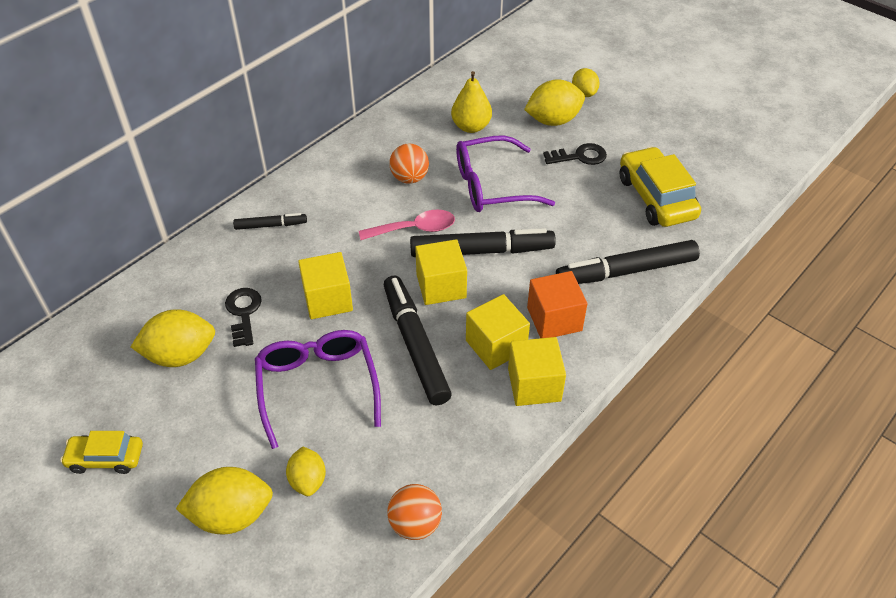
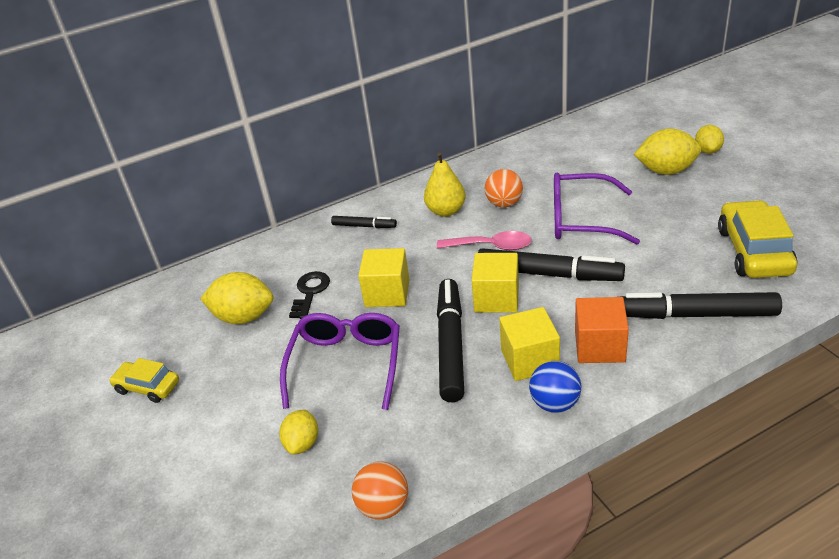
camera: 25 degrees right, 10 degrees down
(232, 515) = (224, 457): yellow lemon -> none
(471, 127) = (580, 168): yellow pear -> yellow pear (446, 211)
(534, 385) = (555, 403): yellow cube -> blue ball
(579, 156) = (682, 204): black key -> none

